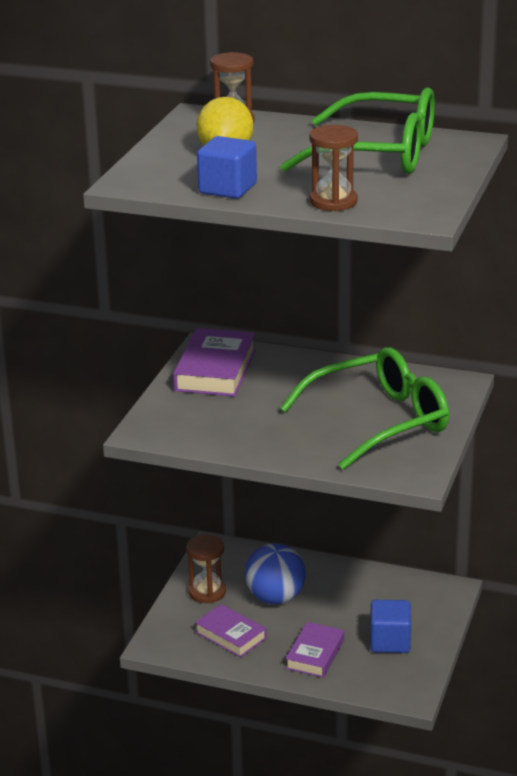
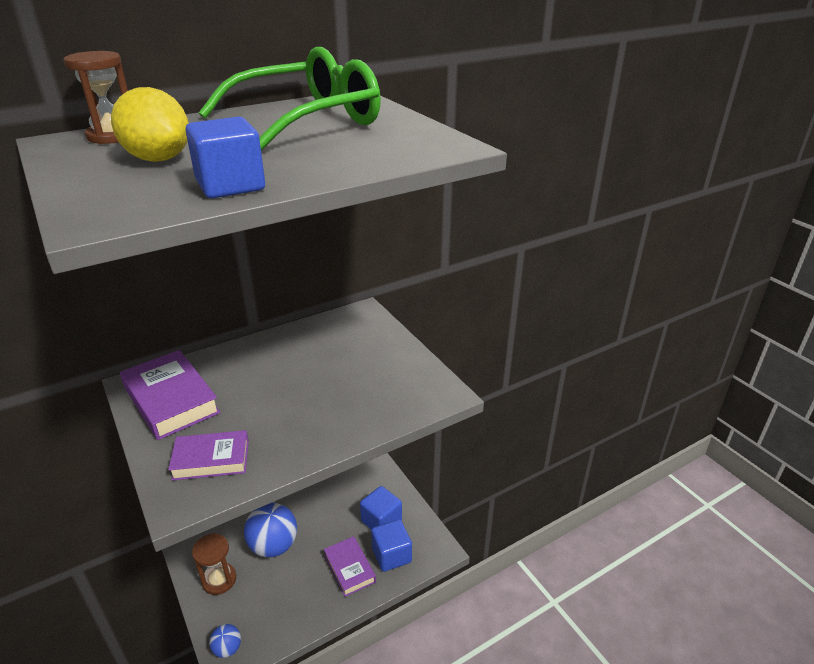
camera: 50 degrees left, 5 degrees up
(162, 638) = (227, 648): none -> blue ball
(230, 635) = (277, 602): purple book -> purple book (211, 460)
(333, 202) = (357, 162): brown hourglass -> none
(363, 670) = (391, 555): none -> blue cube
(379, 421) = (357, 368): green glasses -> none

